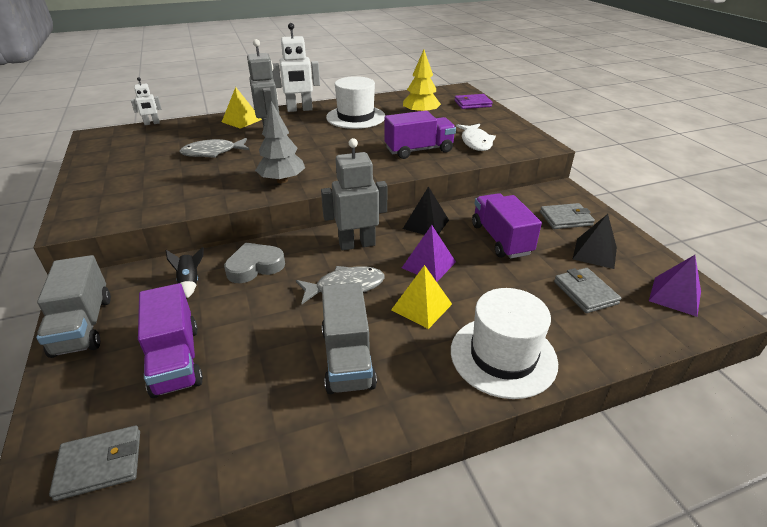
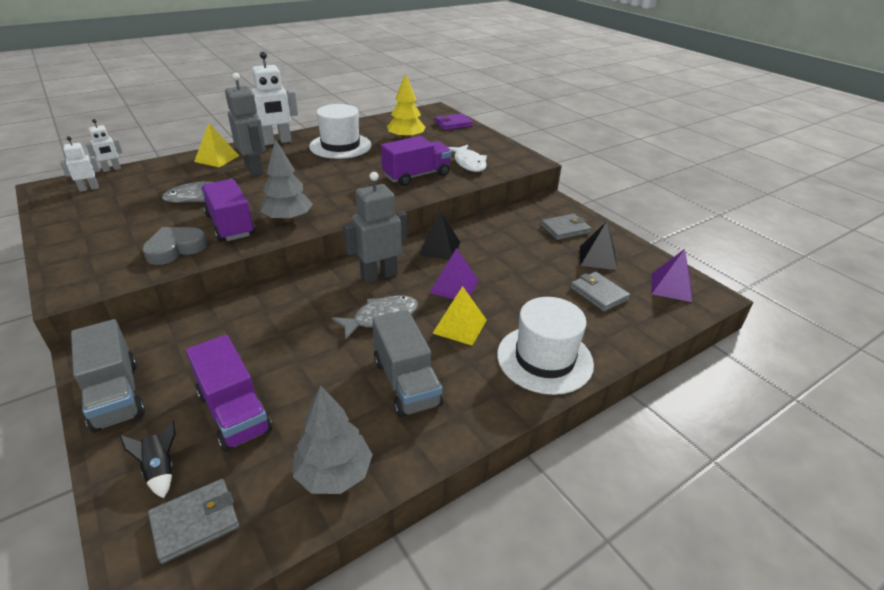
camera: 15 degrees left, 0 degrees up
(127, 138) = (89, 188): none -> white robot
(190, 282) = (218, 334): black rocket -> black rocket (160, 470)
(244, 442) = (334, 474): none -> grey tree
(255, 266) = (282, 310): grey heart -> grey heart (175, 249)
(501, 239) = (513, 255): purple truck -> purple truck (230, 225)

